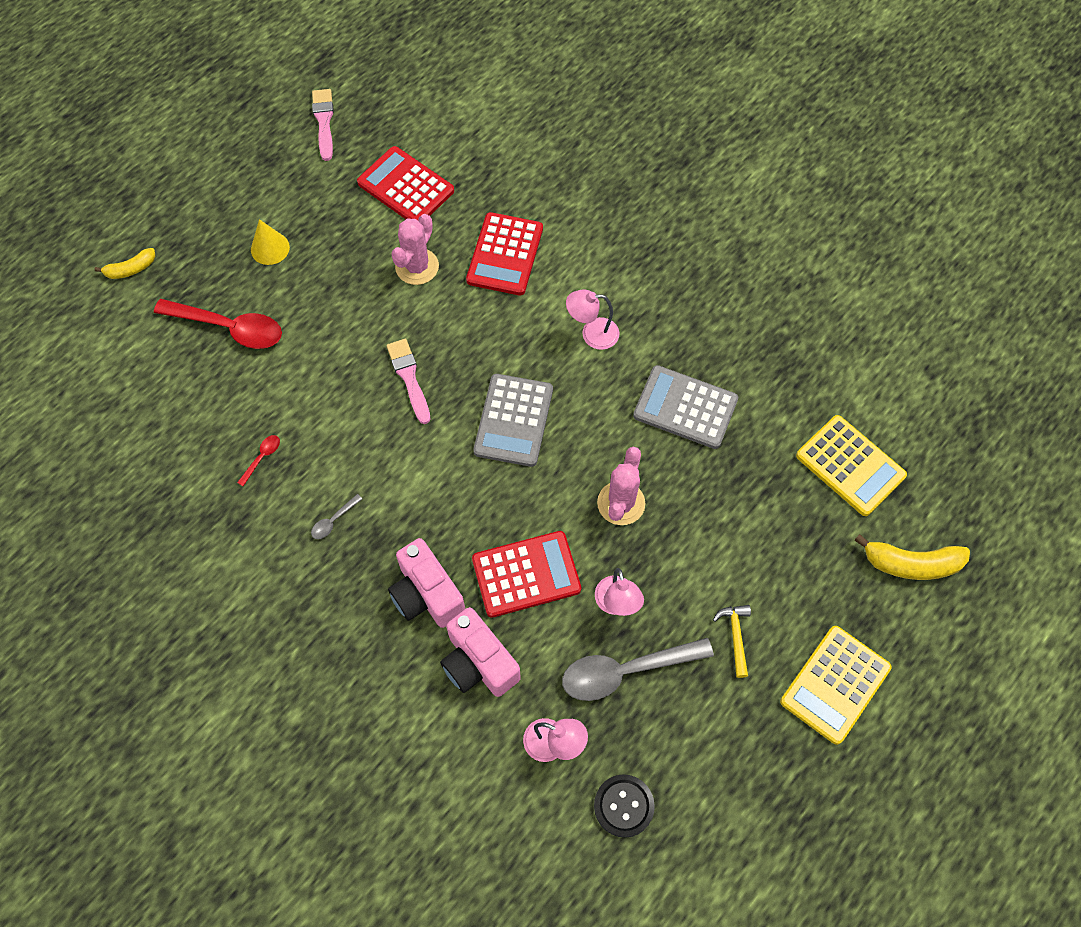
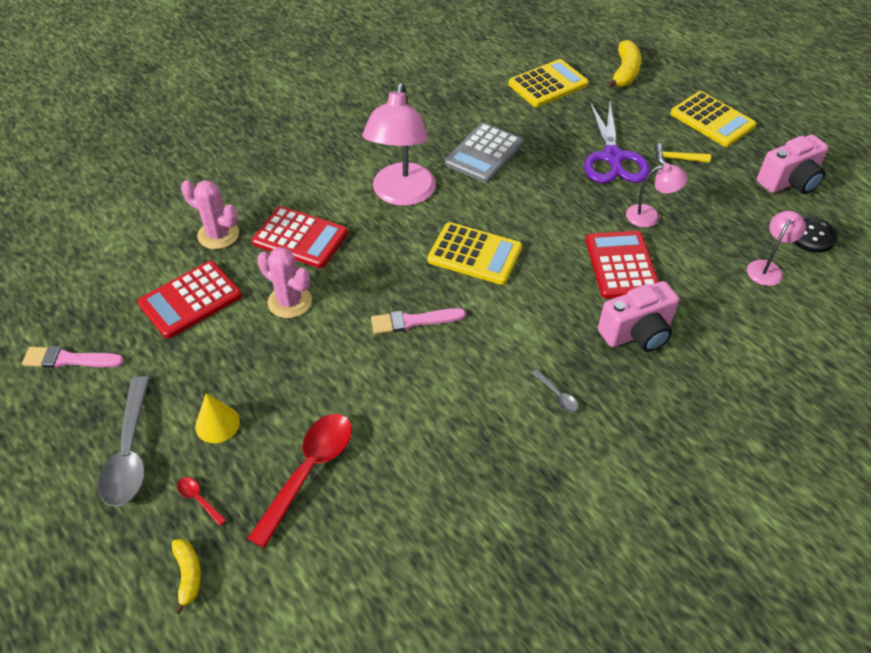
camera: 80 degrees left, 15 degrees down
(262, 458) = (478, 451): red spoon -> red spoon (199, 499)
(478, 663) = (700, 305): pink camera -> pink camera (789, 182)
(513, 420) = (474, 254): grey calculator -> yellow calculator
(592, 334) = (401, 194): pink lamp -> pink lamp, size x1.96
(621, 503) = (563, 201): pink cactus -> pink cactus (218, 235)
(625, 671) = (705, 219): grey spoon -> grey spoon (130, 452)
(716, 556) = (613, 158): none -> purple scissors

